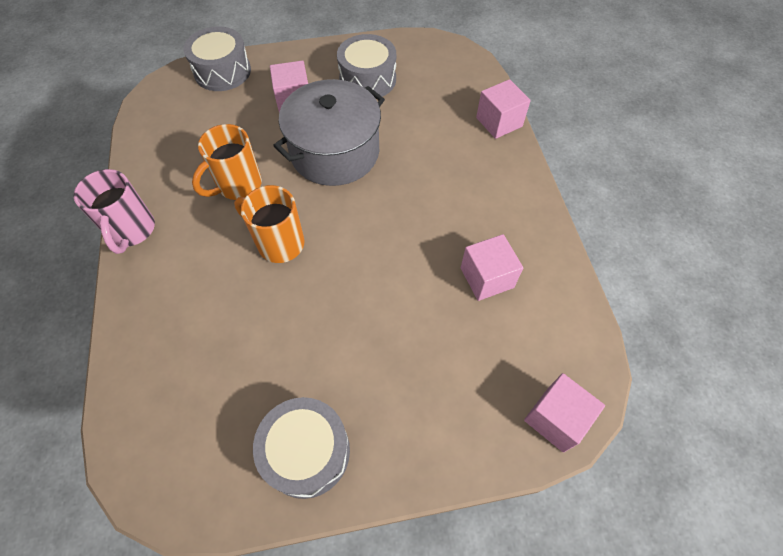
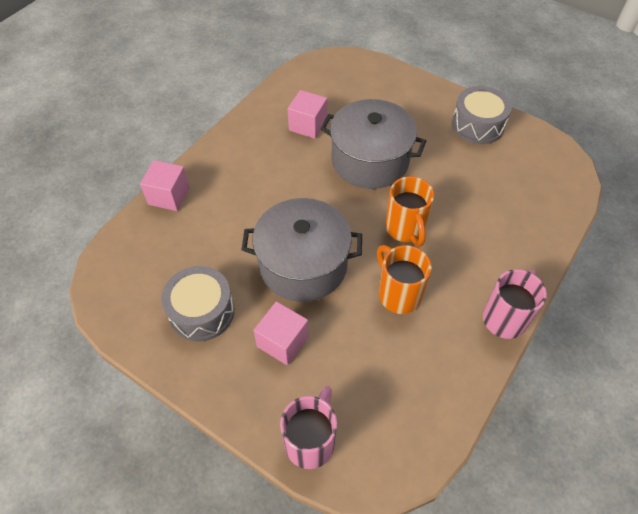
camera: 135 degrees left, 5 degrees down
(222, 71) = (310, 441): grey drum -> pink mug
(238, 185) = (398, 294): orange mug -> orange mug turned 120 degrees counterclockwise
(381, 288) = (370, 160): none -> grey pot
(556, 418) = (351, 63): pink cube -> none

